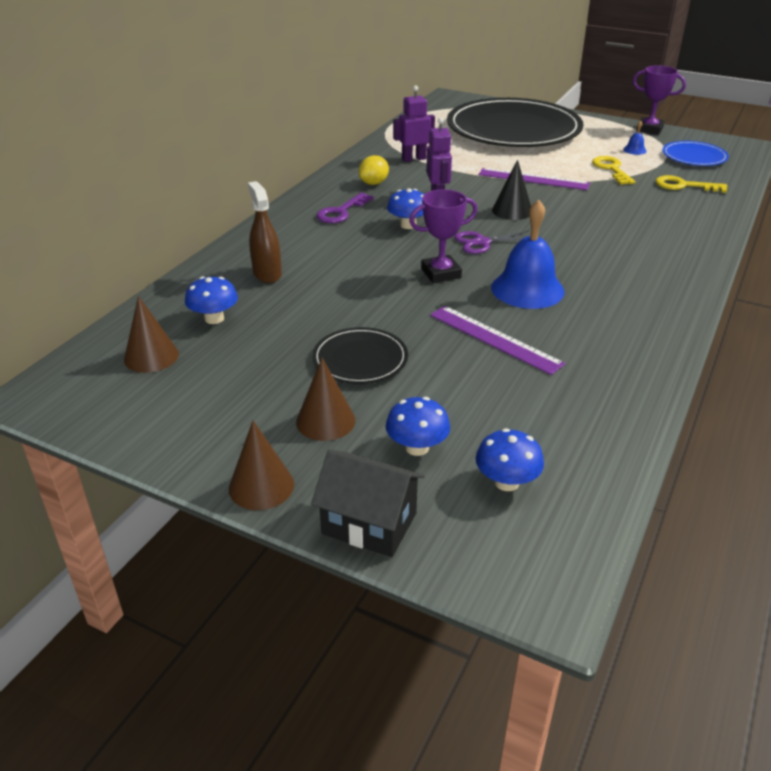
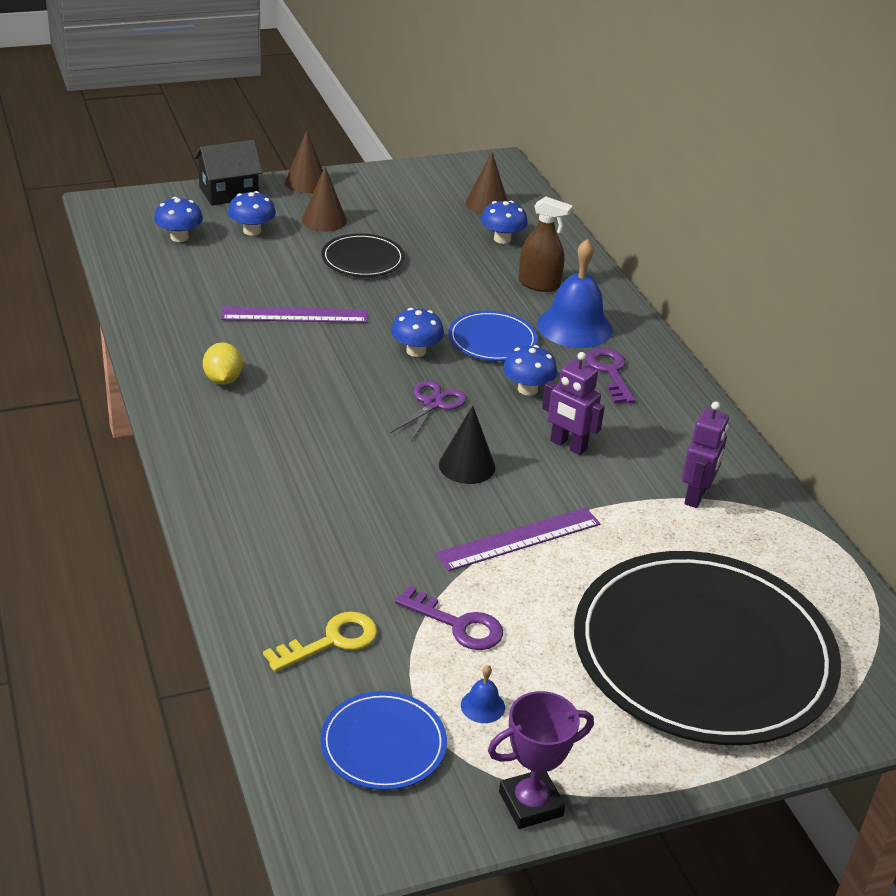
camera: 130 degrees right, 0 degrees up
(374, 183) = (657, 428): yellow lemon -> yellow lemon (223, 379)
(375, 257) = (492, 340): none -> blue plate
(441, 273) = (416, 351): purple trophy -> blue mushroom
(527, 289) = (326, 371): blue bell -> blue bell (574, 327)
(611, 169) = (458, 624): yellow key -> purple key

